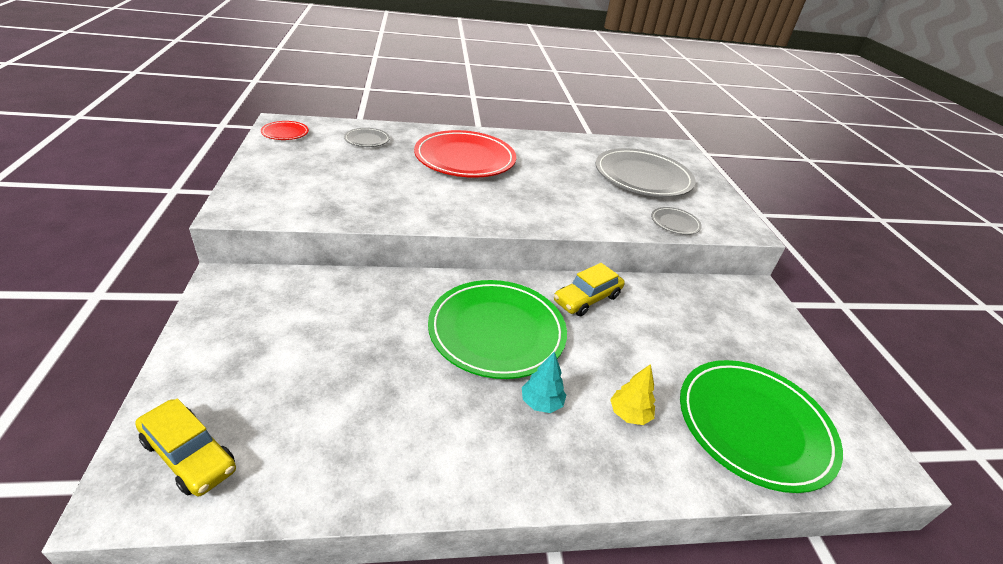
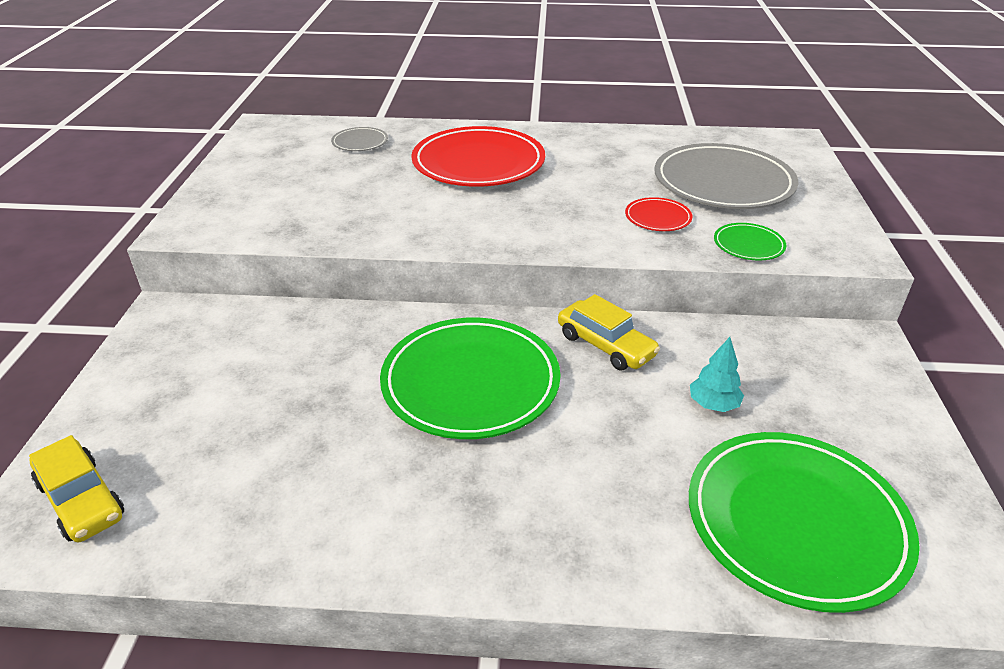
camera: 15 degrees right, 0 degrees up
(285, 133) = (264, 137): red plate -> red plate (658, 218)
(541, 403) = (502, 472): turquoise tree -> turquoise tree (713, 404)
(587, 299) = (605, 345): yellow car -> yellow car turned 105 degrees counterclockwise
(629, 414) = (617, 494): yellow tree -> none
(675, 223) = (748, 245): grey plate -> green plate

